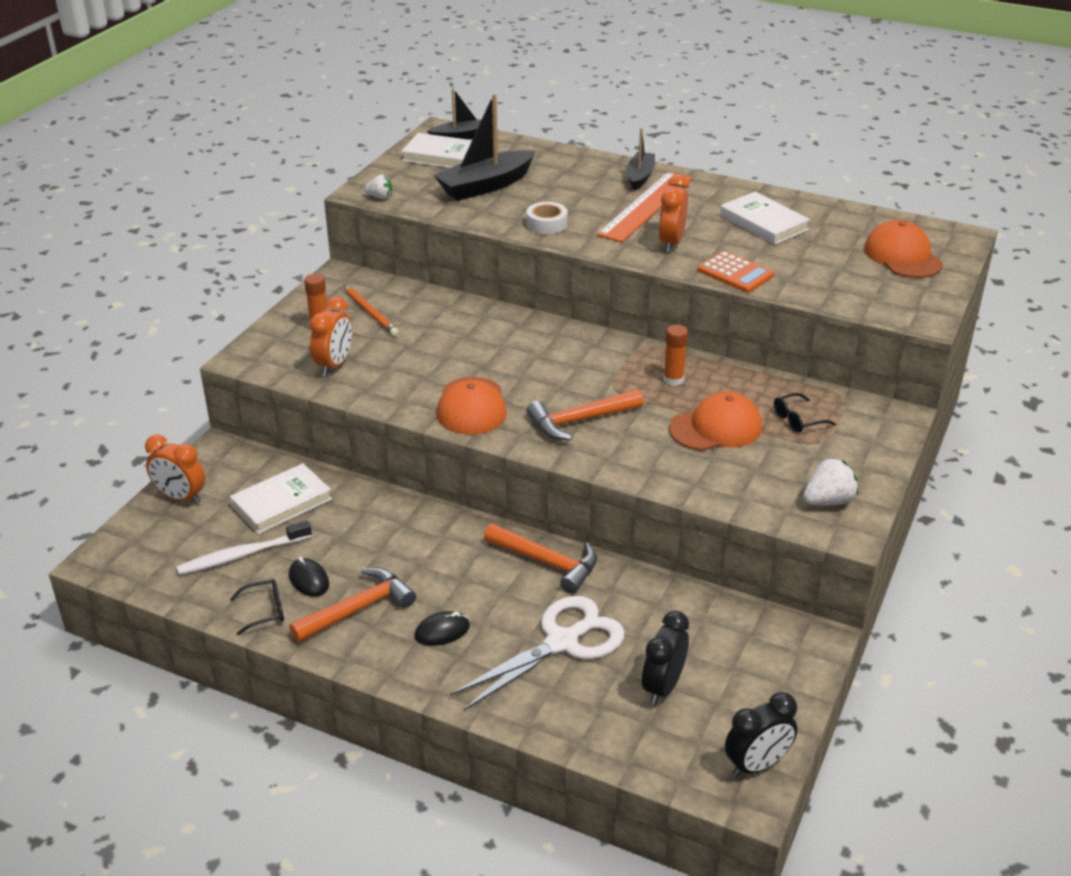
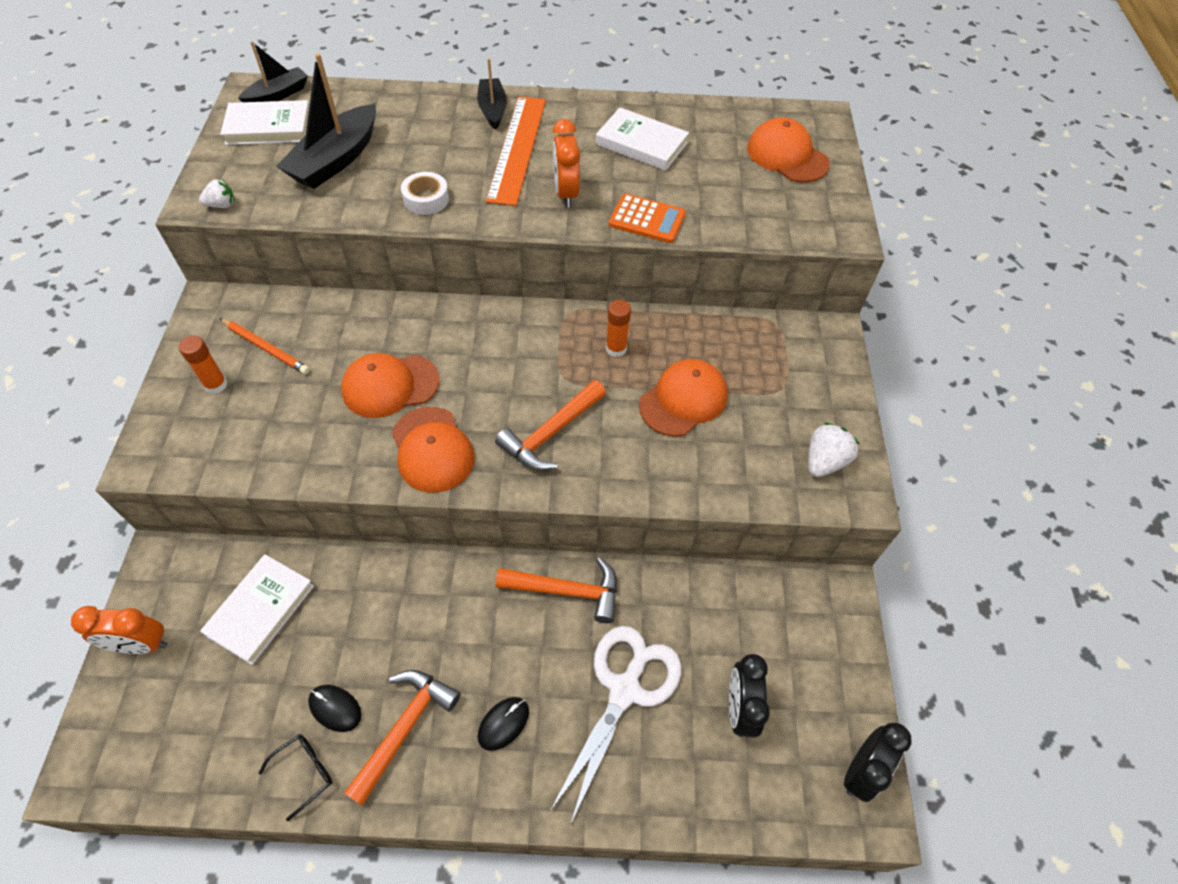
camera: 25 degrees left, 20 degrees up
(242, 555) = (246, 702): white toothbrush -> none
(334, 365) = (256, 436): orange clock -> none
(459, 359) = (390, 386): none -> orange cap
(797, 420) = (751, 365): black glasses -> none

